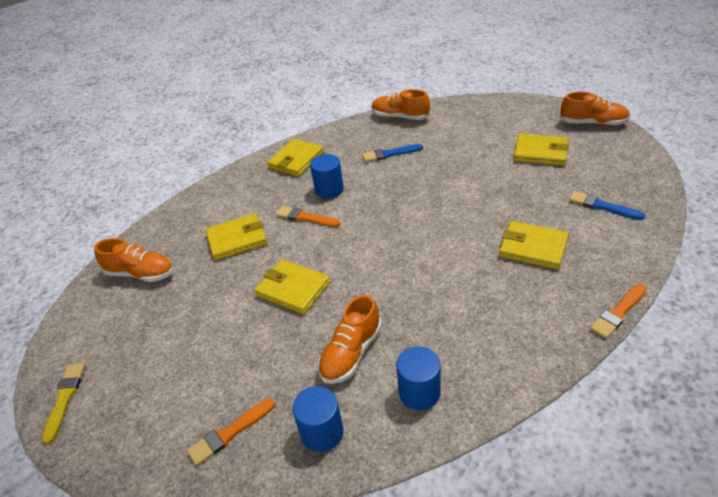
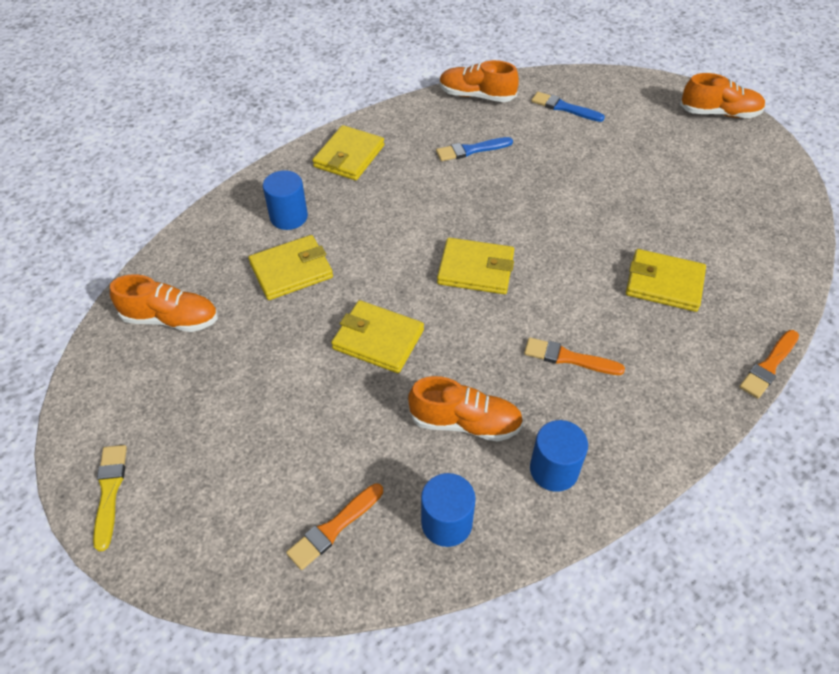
camera: 10 degrees left, 10 degrees up
(305, 218) = (376, 240): orange brush -> orange brush (568, 358)
(329, 190) = (400, 201): blue cylinder -> blue cylinder (289, 217)
(351, 353) = (465, 422): orange shoe -> orange shoe turned 105 degrees counterclockwise
(540, 152) = (660, 153): yellow wallet -> yellow wallet (475, 269)
(602, 206) = (739, 228): blue brush -> blue brush (564, 108)

